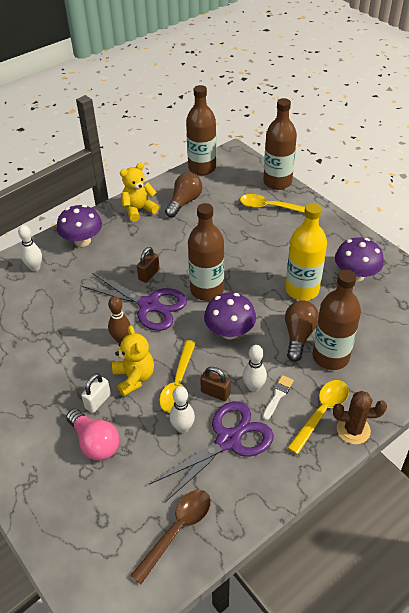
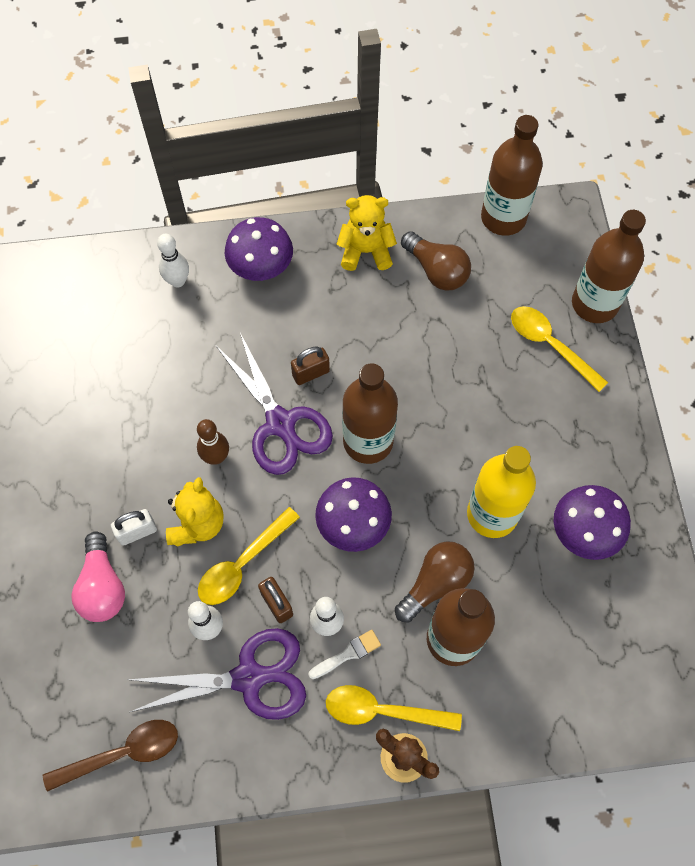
camera: 30 degrees right, 20 degrees up
(184, 202) = (436, 270): brown light bulb -> brown light bulb turned 75 degrees clockwise
(321, 413) = (383, 711): yellow spoon -> yellow spoon turned 150 degrees counterclockwise

